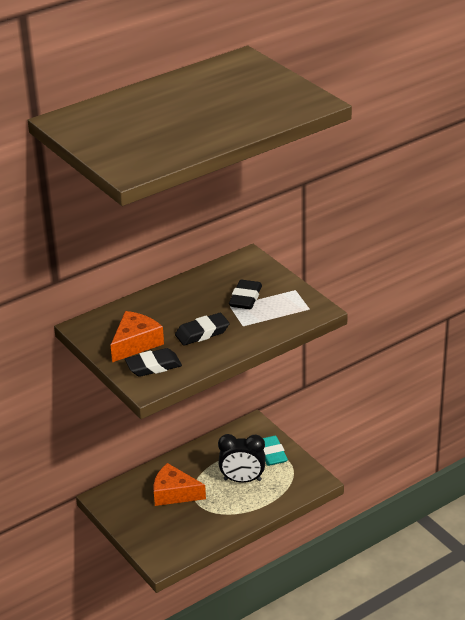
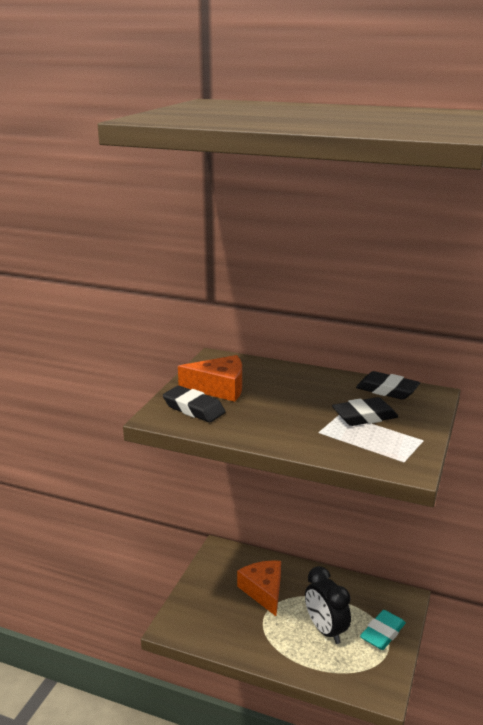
camera: 55 degrees right, 10 degrees down
(202, 333) = (276, 414): black eraser -> black eraser (387, 390)

